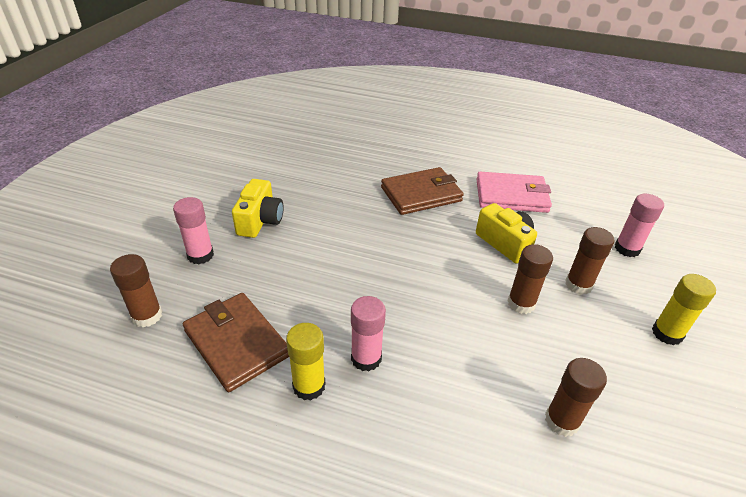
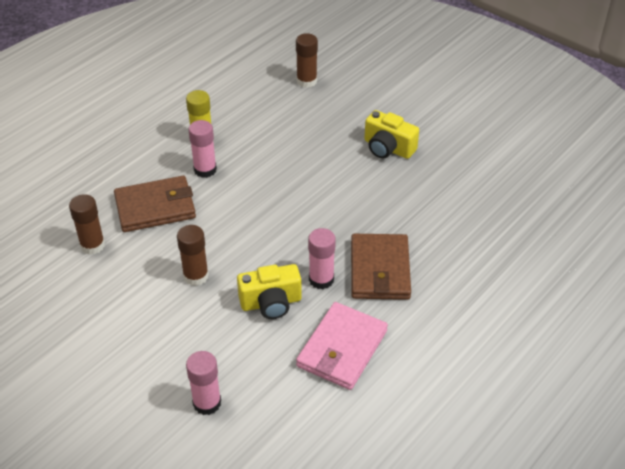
camera: 115 degrees right, 5 degrees up
(200, 255) = (358, 110): pink glue stick -> pink glue stick (321, 279)
(237, 343) = (257, 115): brown wallet -> brown wallet (155, 207)
(578, 285) = (189, 328): brown glue stick -> none
(667, 333) = (103, 357): yellow glue stick -> none

